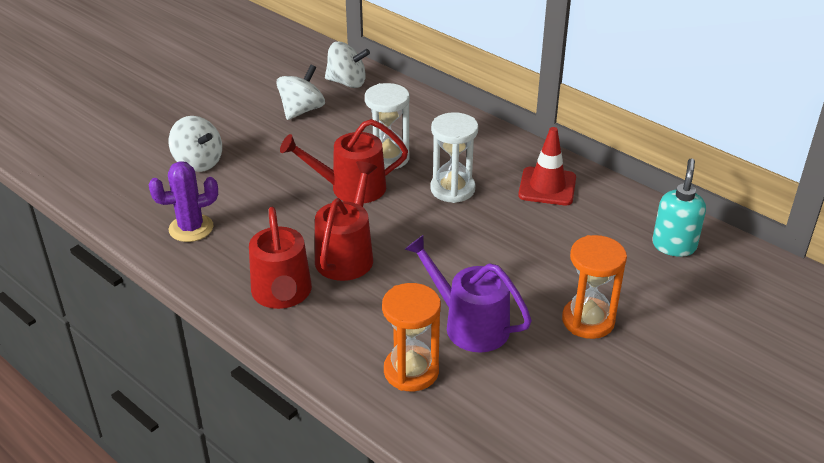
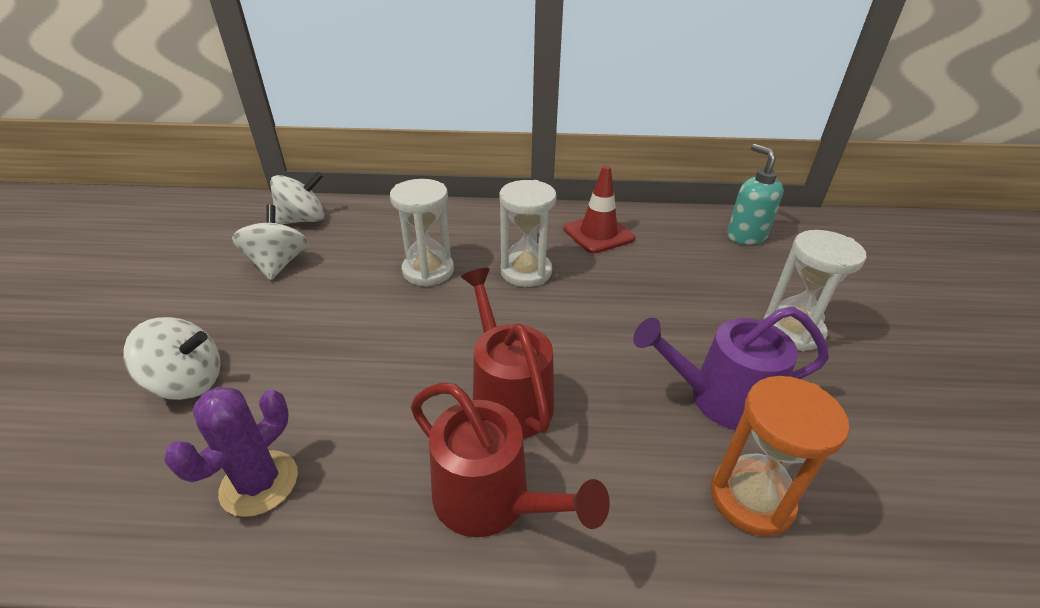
camera: 40 degrees left, 0 degrees up
(351, 188) = (424, 318): red watering can -> none
(588, 320) = (792, 331): orange hourglass -> white hourglass

